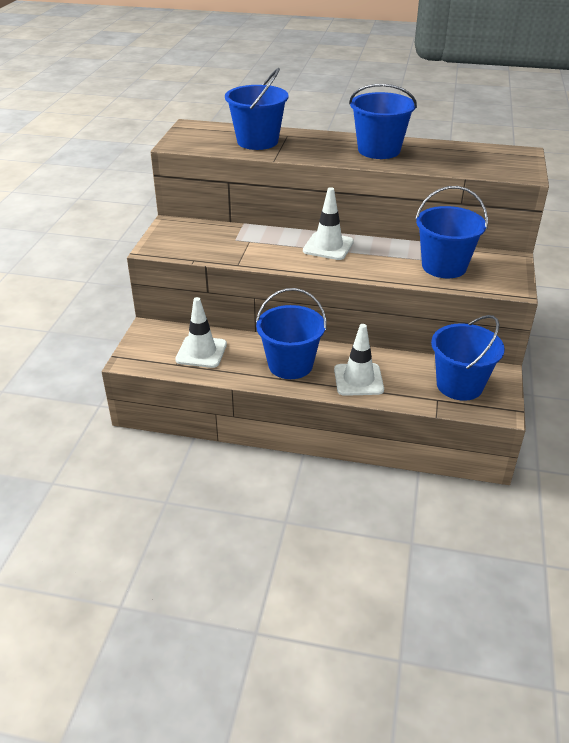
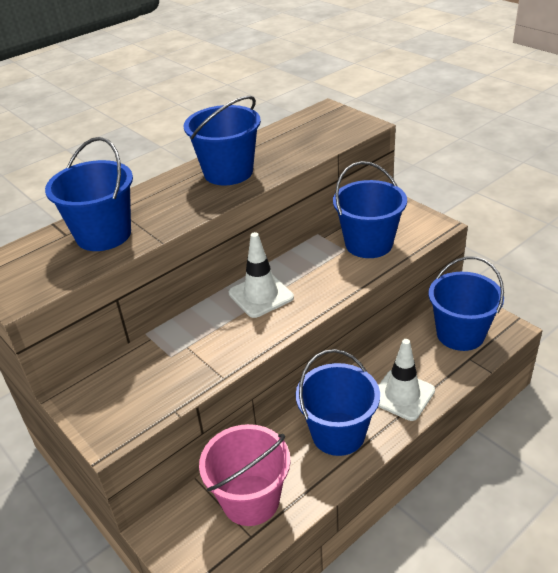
camera: 50 degrees left, 0 degrees up
(201, 352) = (250, 500): white traffic cone -> pink bucket

